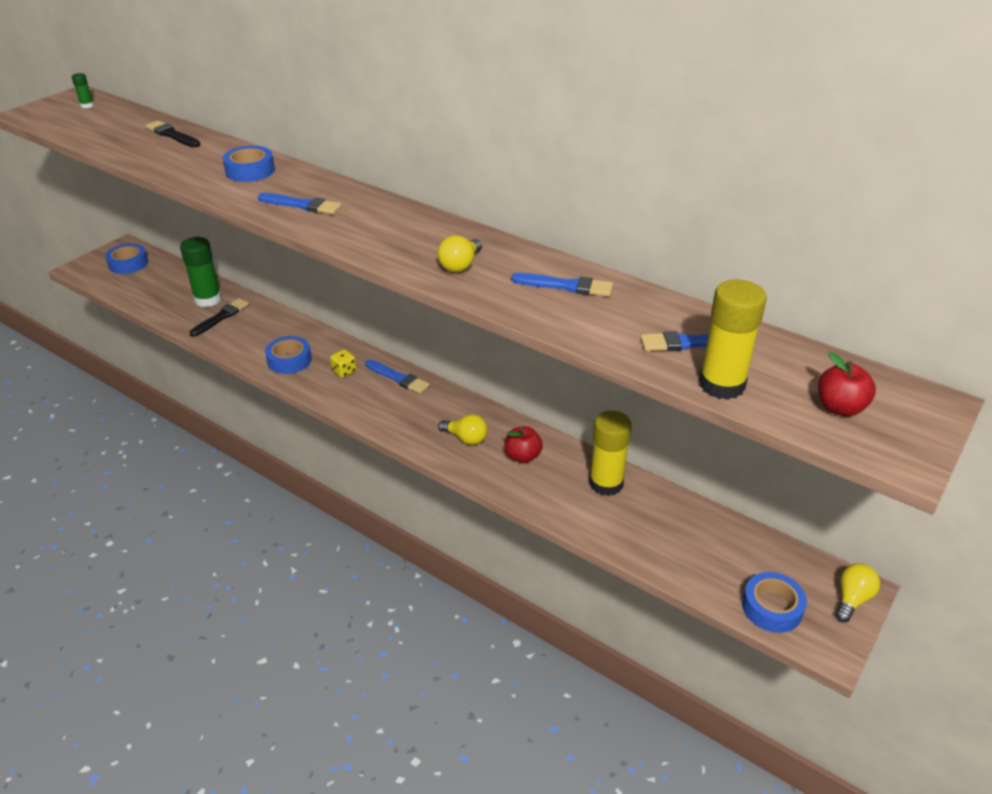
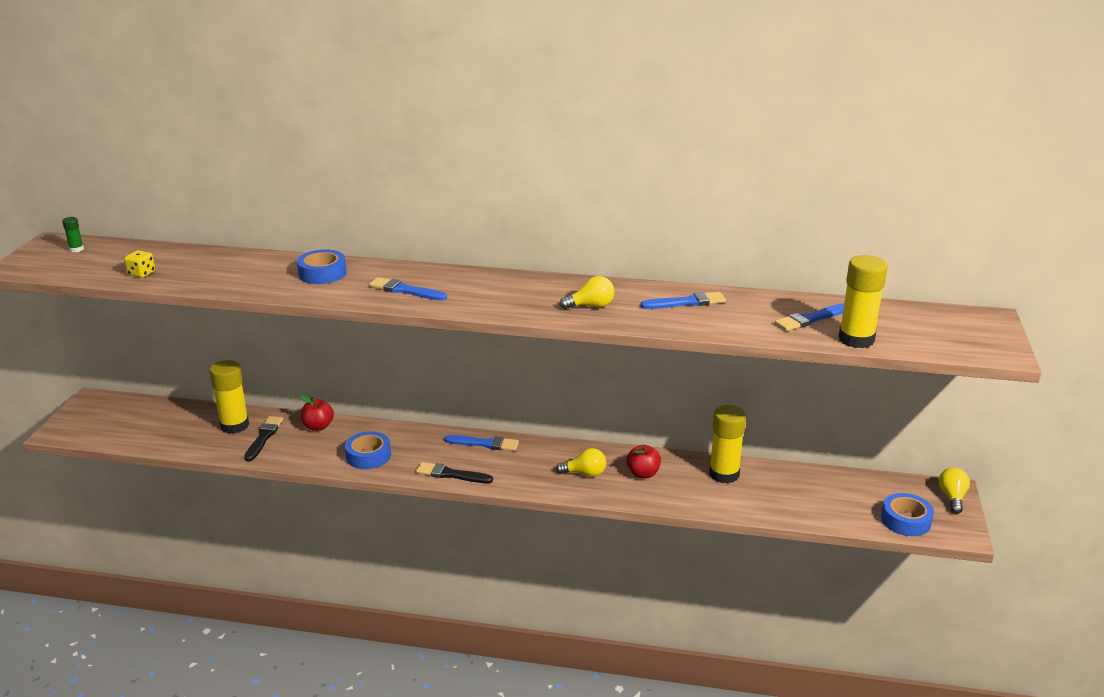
camera: 25 degrees left, 10 degrees down
(128, 264) = (113, 414): blue tape -> none
(172, 135) = (205, 258): black brush -> black brush (451, 474)
(208, 299) = (234, 425): green glue stick -> yellow glue stick
(302, 205) = (405, 290): blue brush -> blue brush turned 150 degrees counterclockwise
(344, 371) = (429, 451): yellow dice -> yellow dice (141, 273)
(460, 265) = (591, 306): yellow light bulb -> yellow light bulb turned 105 degrees counterclockwise
(840, 408) = (940, 334): red apple -> red apple (318, 426)

